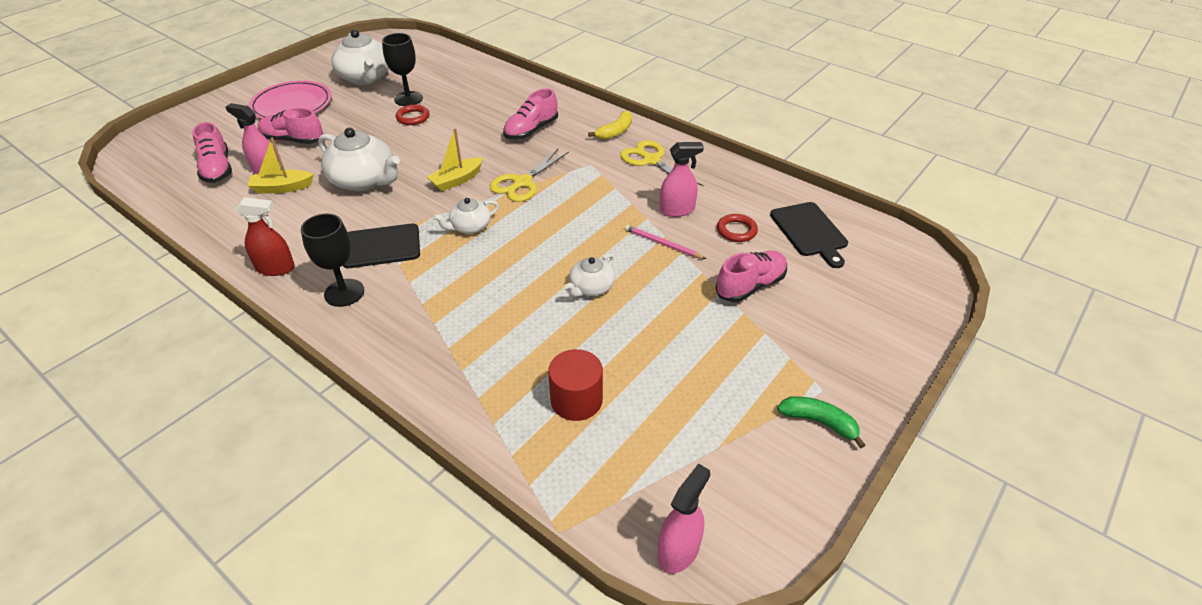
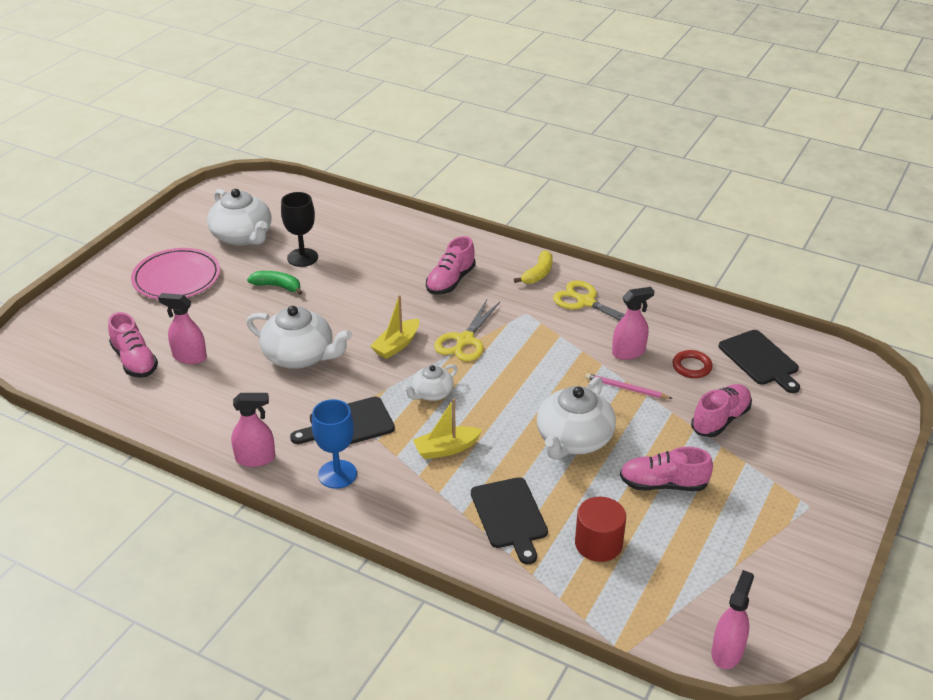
camera: 10 degrees left, 5 degrees down
(275, 268) = (255, 458): red spray bottle -> pink spray bottle
(282, 188) = (217, 374): yellow boat -> yellow boat (446, 449)
(293, 140) = (200, 319): pink shoe -> pink shoe (663, 484)
(344, 293) = (337, 474): black goblet -> blue goblet
(413, 117) = (318, 279): red ring -> none
(495, 357) = (510, 516): none -> black cutting board
(591, 288) = (573, 440): white teapot -> white teapot, size x1.81
(819, 422) = (813, 533): green banana -> green banana (277, 286)

